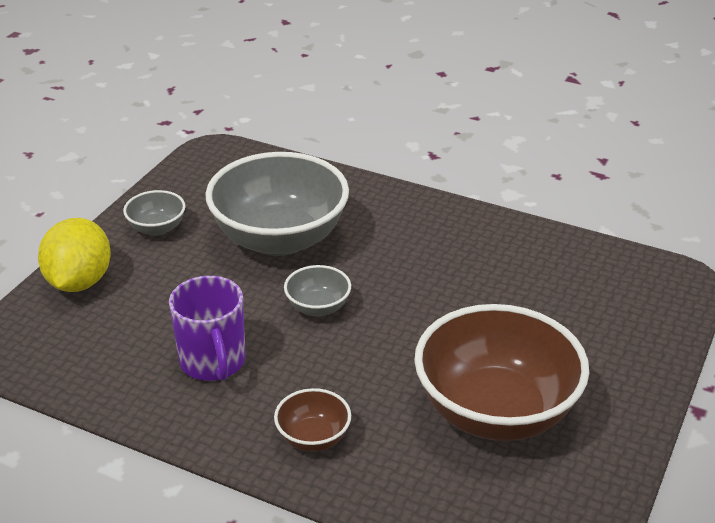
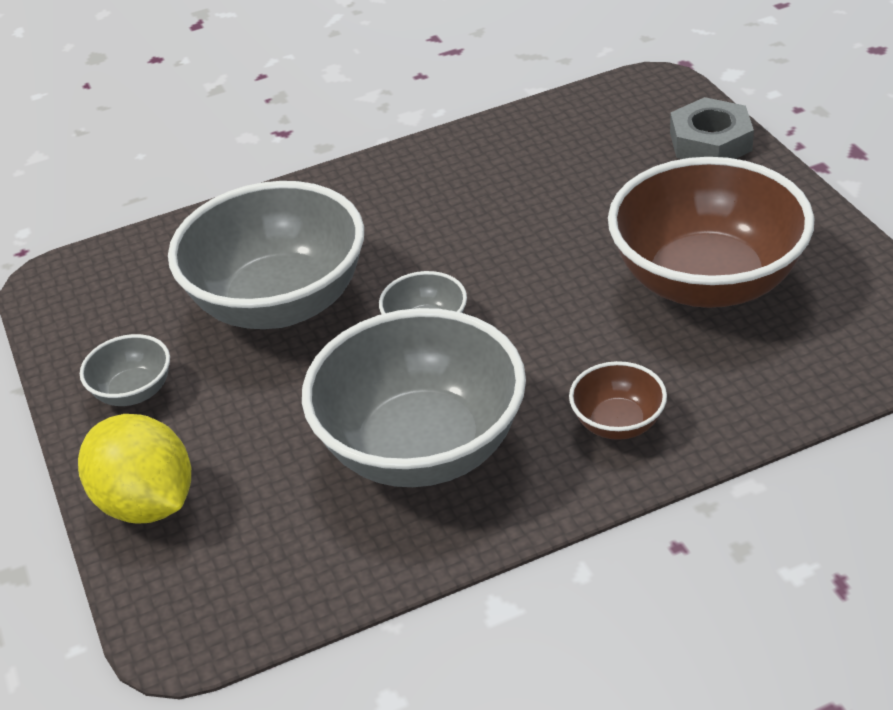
camera: 45 degrees left, 5 degrees up
(213, 362) = (422, 447): purple mug -> grey bowl
(651, 339) = (710, 141): none -> grey nut

